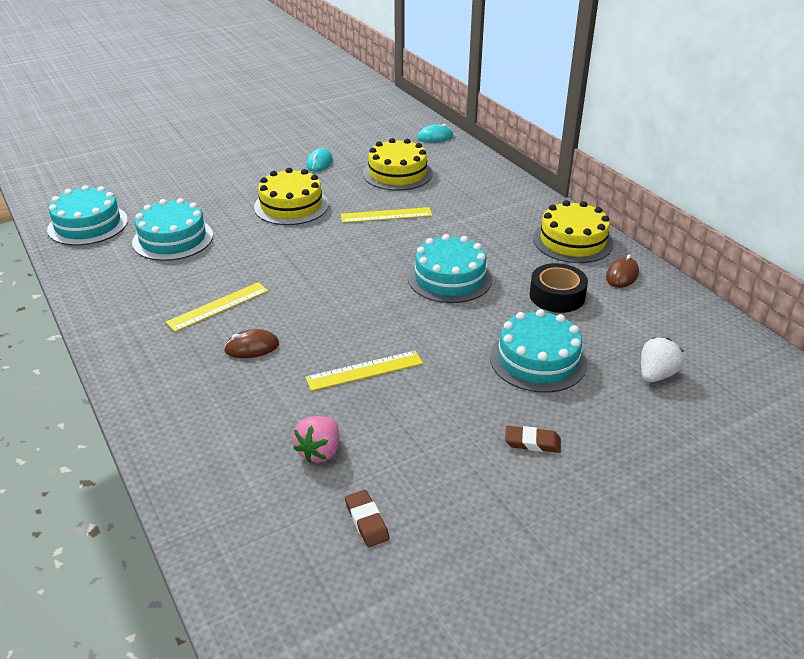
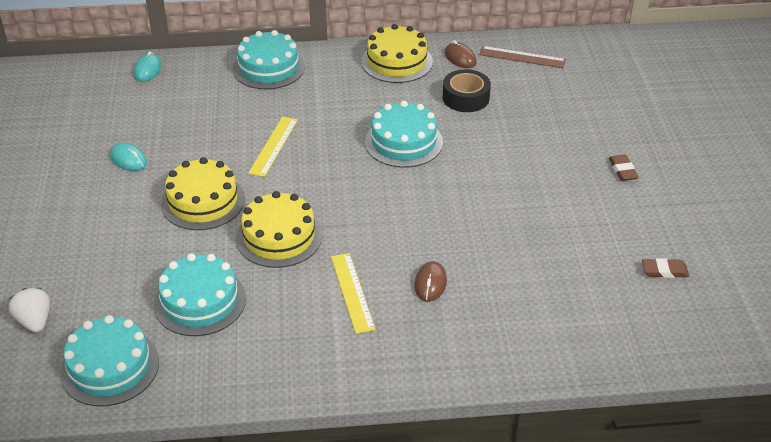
camera: 65 degrees left, 5 degrees up
(319, 451) = (584, 276): pink strawberry -> none
(364, 371) = (501, 226): yellow ruler -> none
(397, 173) = (200, 116): yellow cake -> yellow cake (279, 237)
(532, 442) = (622, 170): brown eraser -> brown eraser turned 45 degrees counterclockwise
(538, 360) = (537, 135): turquoise cake -> turquoise cake (268, 68)
(656, 375) = (582, 91): white strawberry -> white strawberry (35, 321)
(671, 315) = (522, 57): none -> brown ruler

